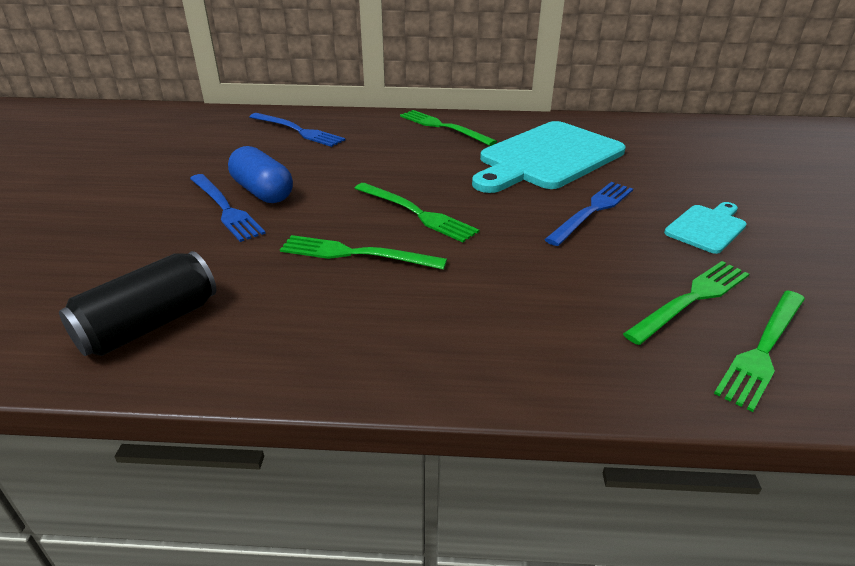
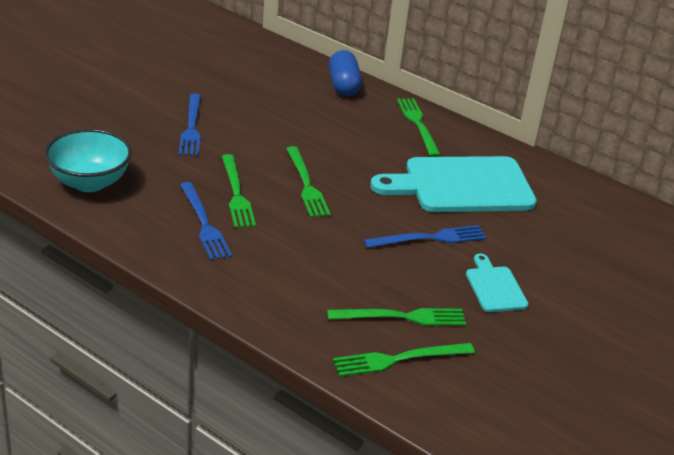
camera: 30 degrees right, 0 degrees up
(149, 325) = (89, 182): black can -> turquoise bowl
(263, 192) = (226, 125): blue capsule -> blue capsule (343, 85)
(298, 131) = (303, 82): blue fork -> blue fork (204, 224)
(356, 254) = (236, 194): green fork -> green fork turned 150 degrees counterclockwise
(707, 227) = (494, 287): turquoise cutting board -> turquoise cutting board turned 90 degrees counterclockwise

